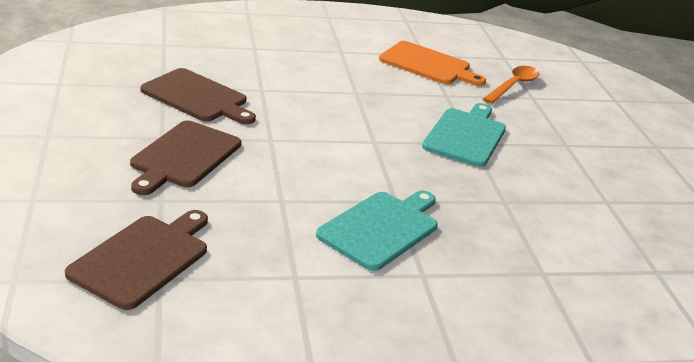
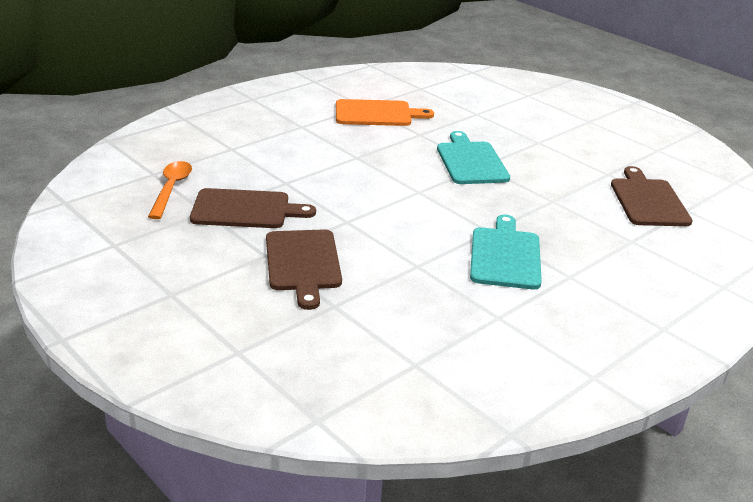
camera: 30 degrees left, 0 degrees up
(143, 258) = (383, 356): brown cutting board -> brown cutting board (648, 201)
(513, 86) = (453, 109): orange spoon -> orange spoon (171, 189)

